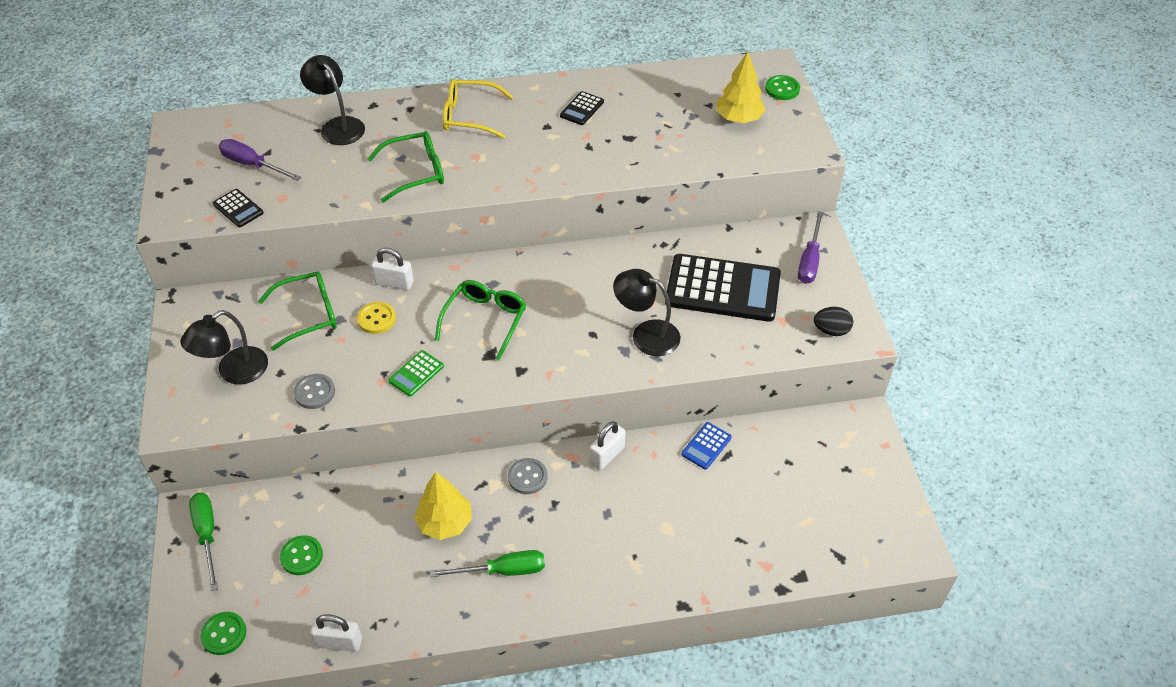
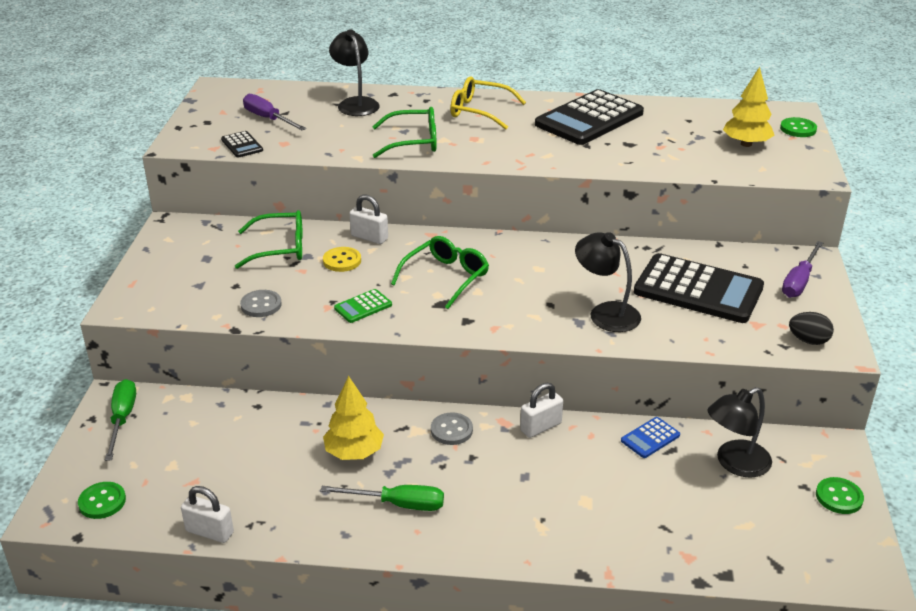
camera: 15 degrees right, 15 degrees down
(234, 372) = (194, 278): black lamp -> black lamp (735, 463)
(301, 556) = (203, 453): green button -> green button (839, 497)
(582, 109) = (589, 119): black calculator -> black calculator, size x2.32

